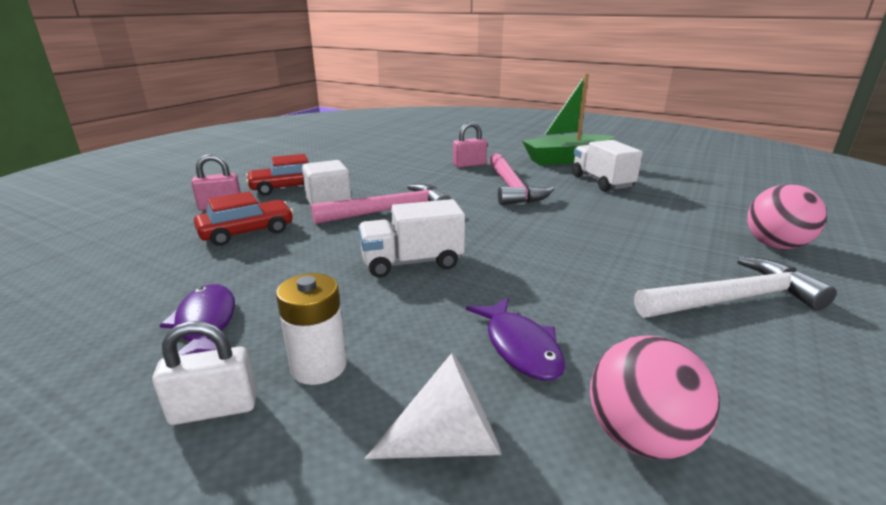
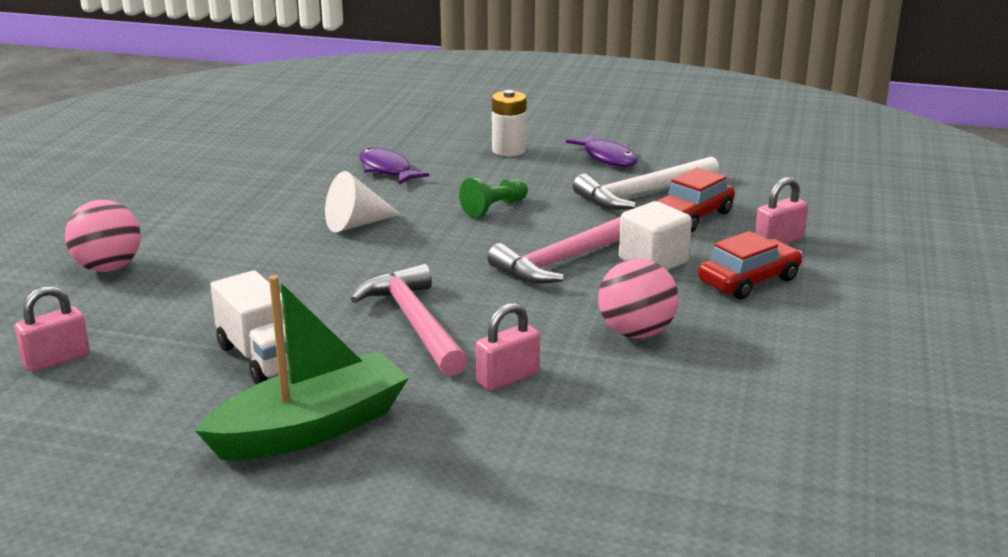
camera: 165 degrees right, 0 degrees up
(214, 409) = (546, 133): white padlock -> none
(412, 263) = (494, 208): white truck -> green pawn
(448, 442) = (419, 137): white cone -> white cone (356, 224)
(640, 437) = (323, 148): pink ball -> pink ball (636, 333)
(730, 192) = (56, 360): none -> pink padlock
(733, 299) = (211, 212): white hammer -> white hammer (642, 193)

